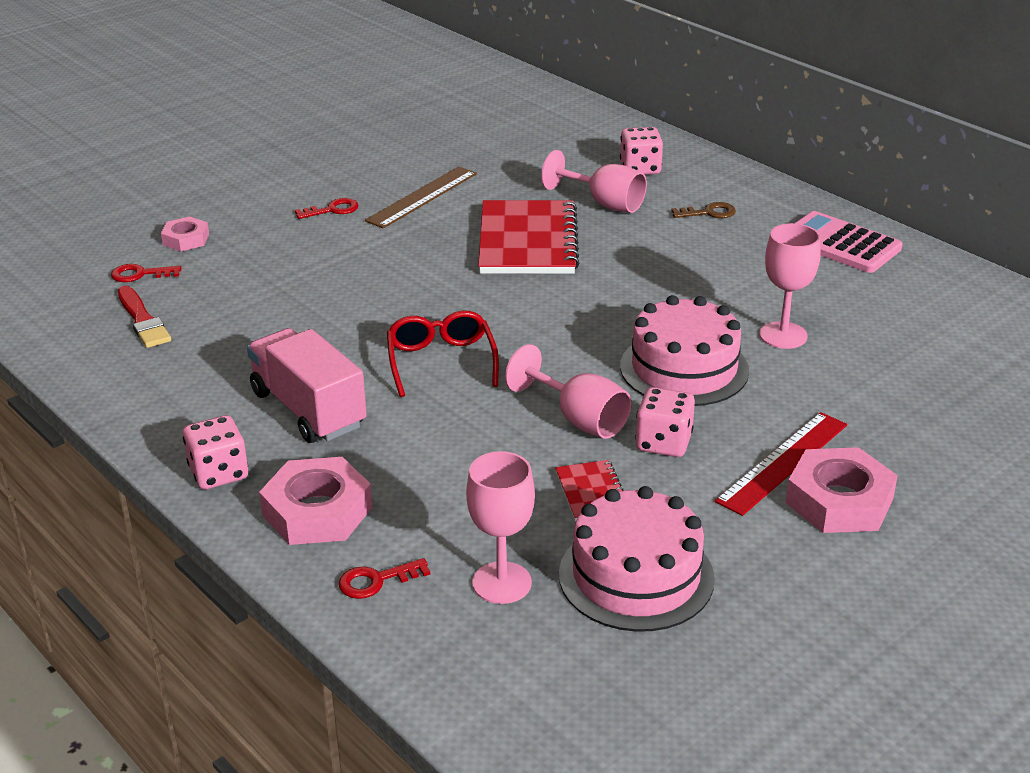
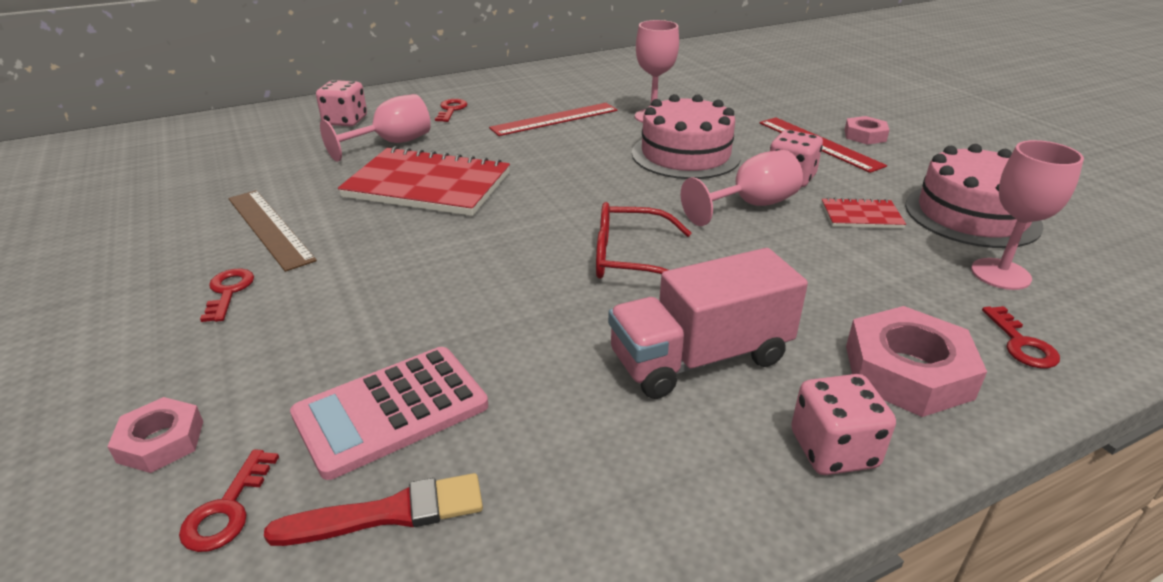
camera: 75 degrees left, 0 degrees up
(709, 213) = (451, 110): brown key -> red key
(728, 275) = (554, 119): none -> red ruler
(839, 501) = (865, 135): pink nut -> pink nut, size x0.58
(840, 244) = (538, 81): pink calculator -> pink calculator (391, 410)

